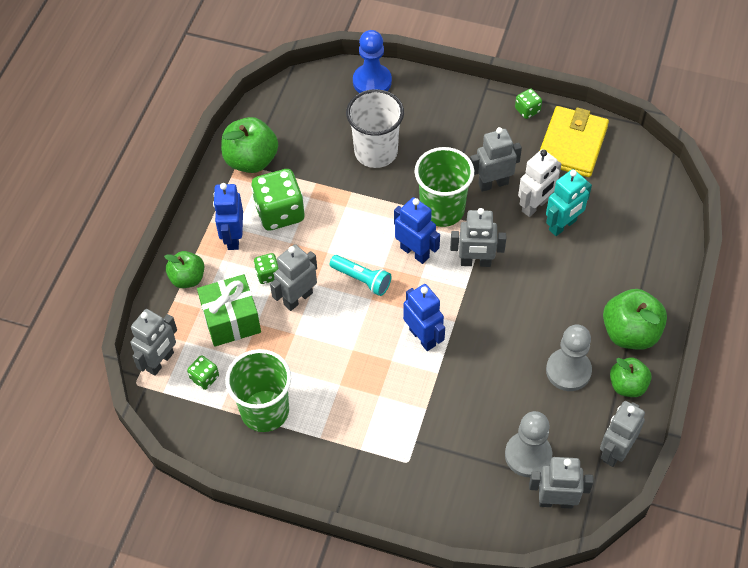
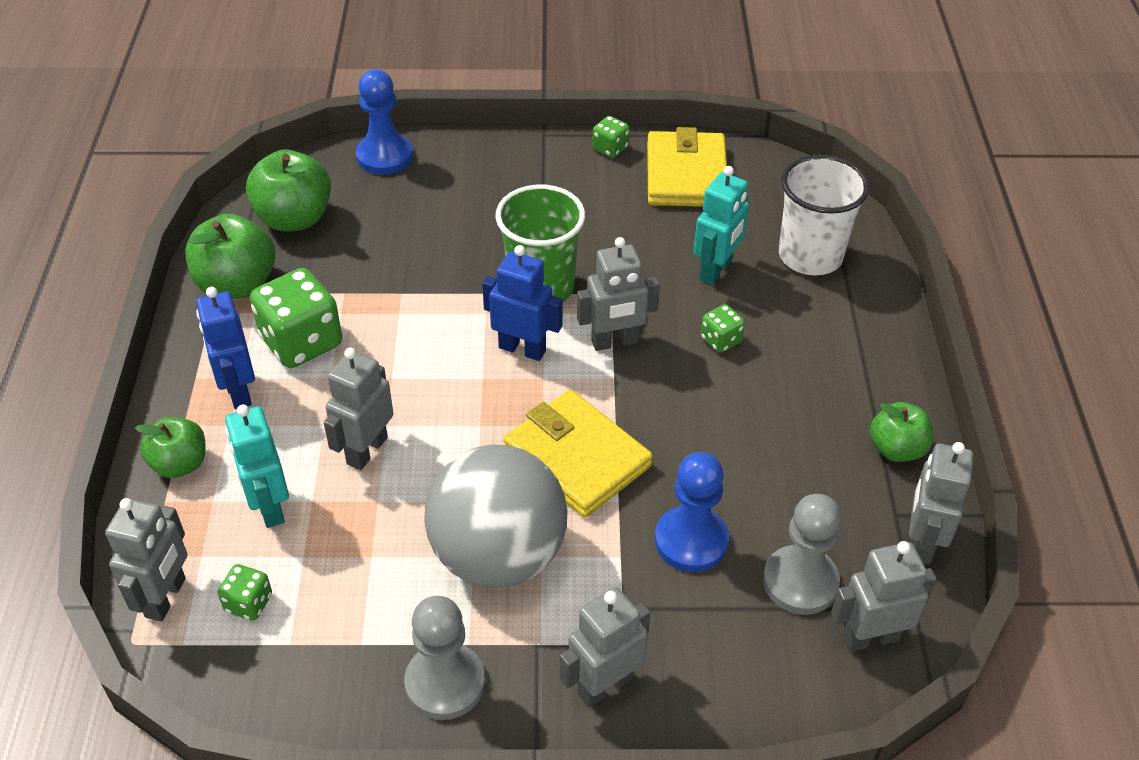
camera: 20 degrees left, 10 degrees down
(231, 320) = (269, 507): green gift -> turquoise robot
(265, 411) = (365, 627): green cup -> none
(268, 274) = (309, 428): green dice -> green dice (720, 340)
(354, 388) = (498, 555): none -> grey ball
(362, 279) = (457, 402): turquoise flashlight -> none
(376, 152) = (419, 237): white cup -> white cup (810, 256)
(422, 337) = (577, 458): blue robot -> yellow wallet
(472, 411) = (691, 541): none -> blue pawn
(493, 183) = (599, 241): grey robot -> grey robot (604, 685)
(535, 206) = (668, 255): white robot -> none
(568, 371) = (806, 450): grey pawn -> grey pawn (445, 683)
(630, 333) = (867, 380): green apple -> green apple (294, 218)

